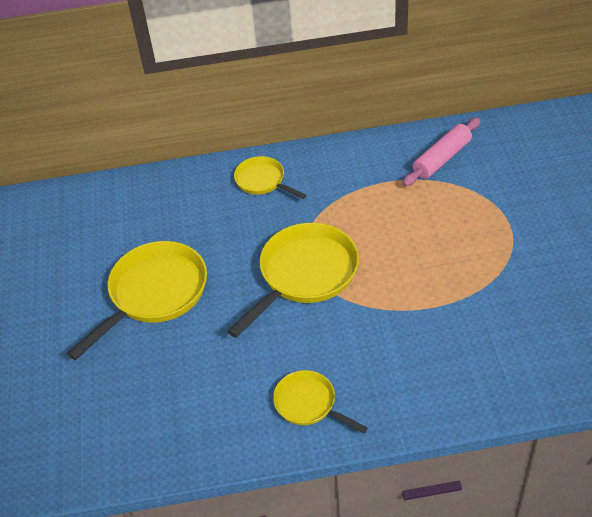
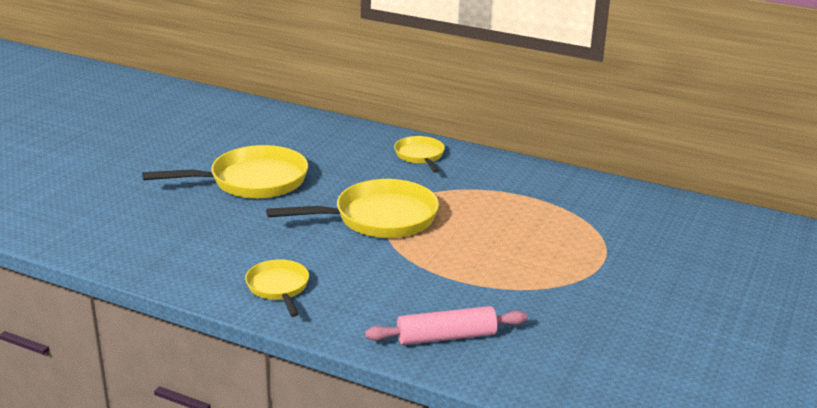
camera: 30 degrees right, 20 degrees down
(441, 158) = (594, 201): pink rolling pin -> pink rolling pin (446, 337)

